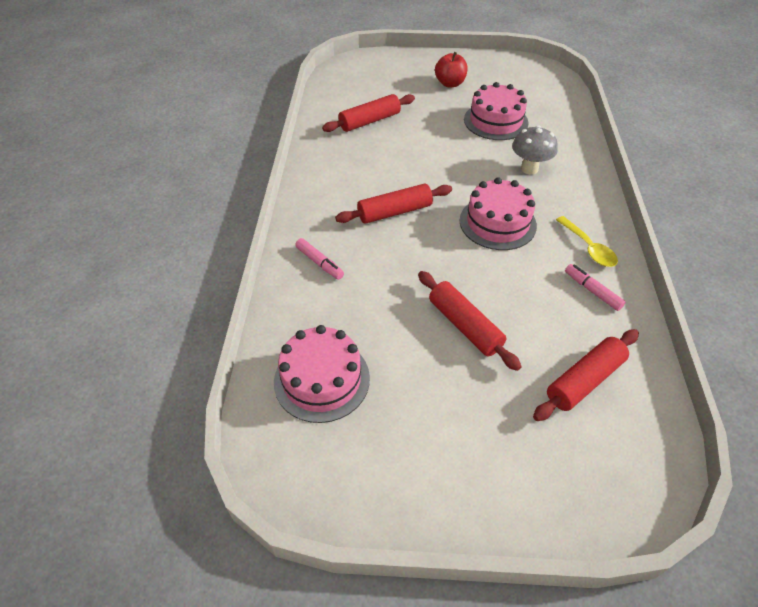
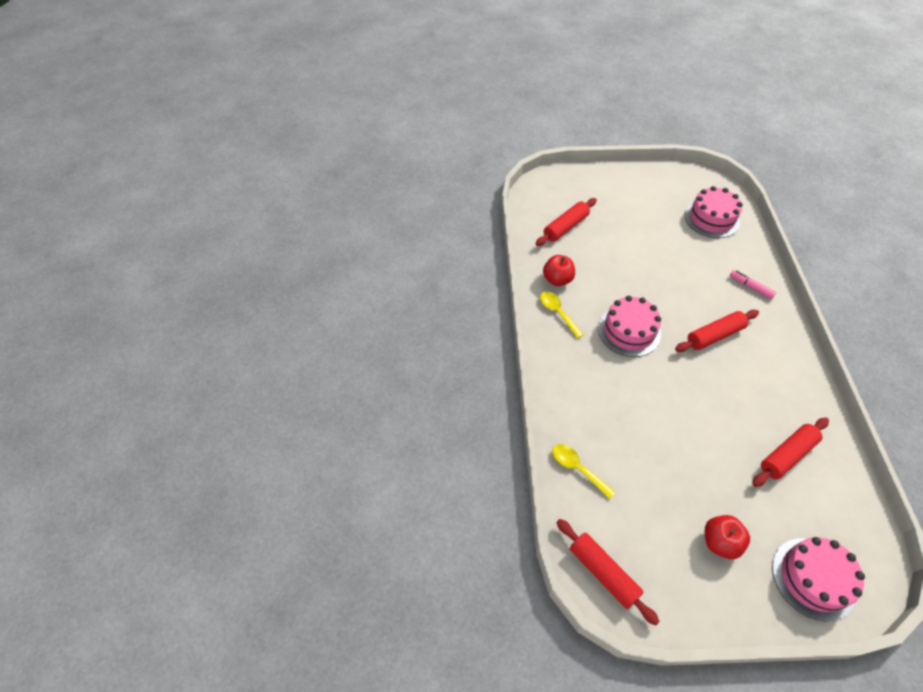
camera: 175 degrees right, 5 degrees up
(464, 326) = (638, 251): red rolling pin -> red rolling pin (603, 572)
(495, 121) = (650, 466): pink cake -> pink cake (813, 578)
(529, 169) = (608, 394): grey mushroom -> none
(561, 123) = (577, 468): none -> yellow spoon
(592, 291) = (557, 279): pink marker -> red apple

